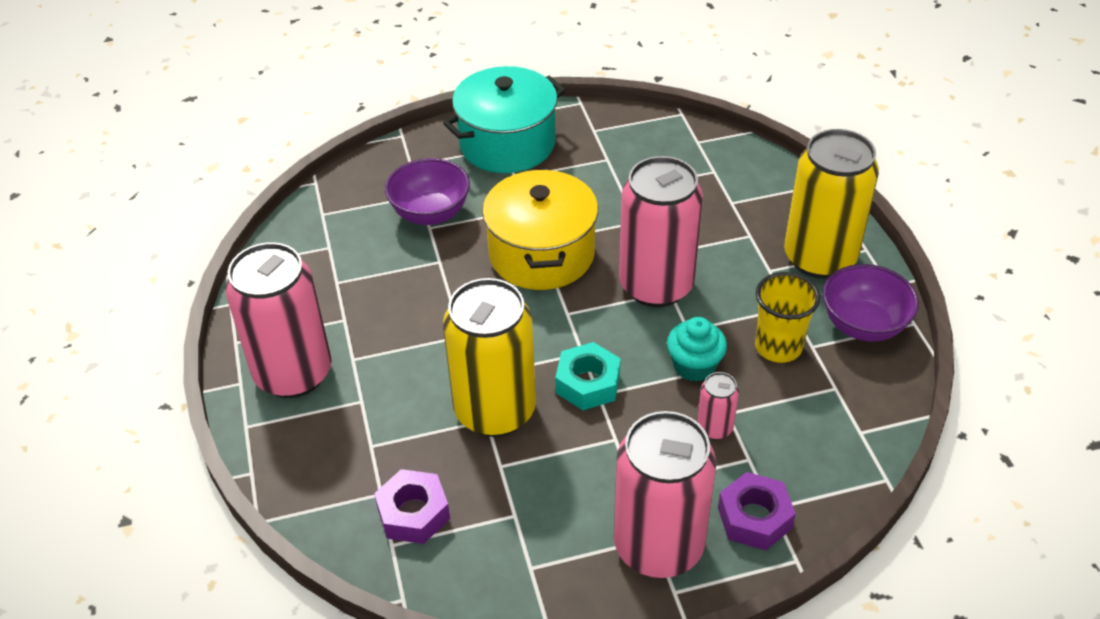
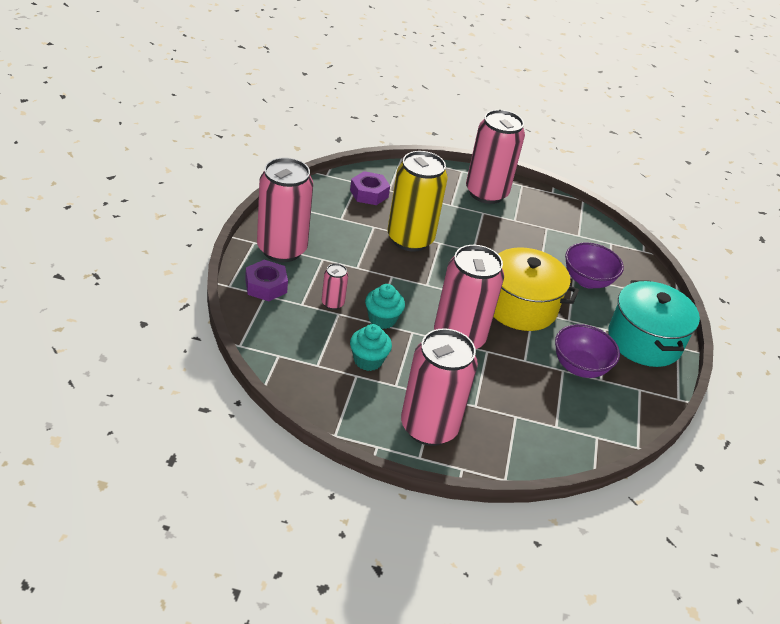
camera: 110 degrees right, 5 degrees down
(588, 383) = (402, 276): turquoise nut -> none
(778, 347) = (368, 360): yellow cup -> turquoise cupcake
(819, 258) = (429, 427): yellow can -> pink can
(863, 325) = (353, 409): purple bowl -> purple bowl (579, 367)

